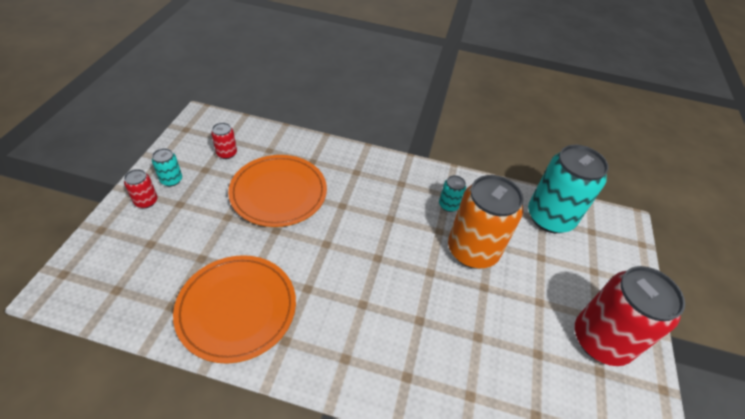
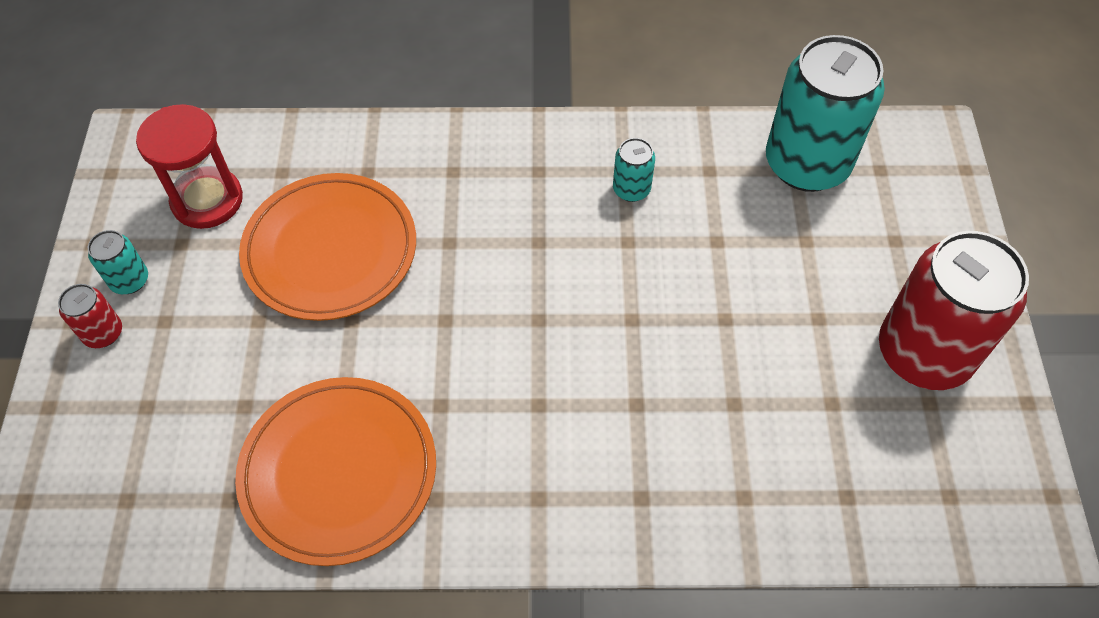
camera: 10 degrees left, 10 degrees up
(227, 153) = (207, 200): red can -> red hourglass
(472, 250) = (691, 261): orange can -> none

